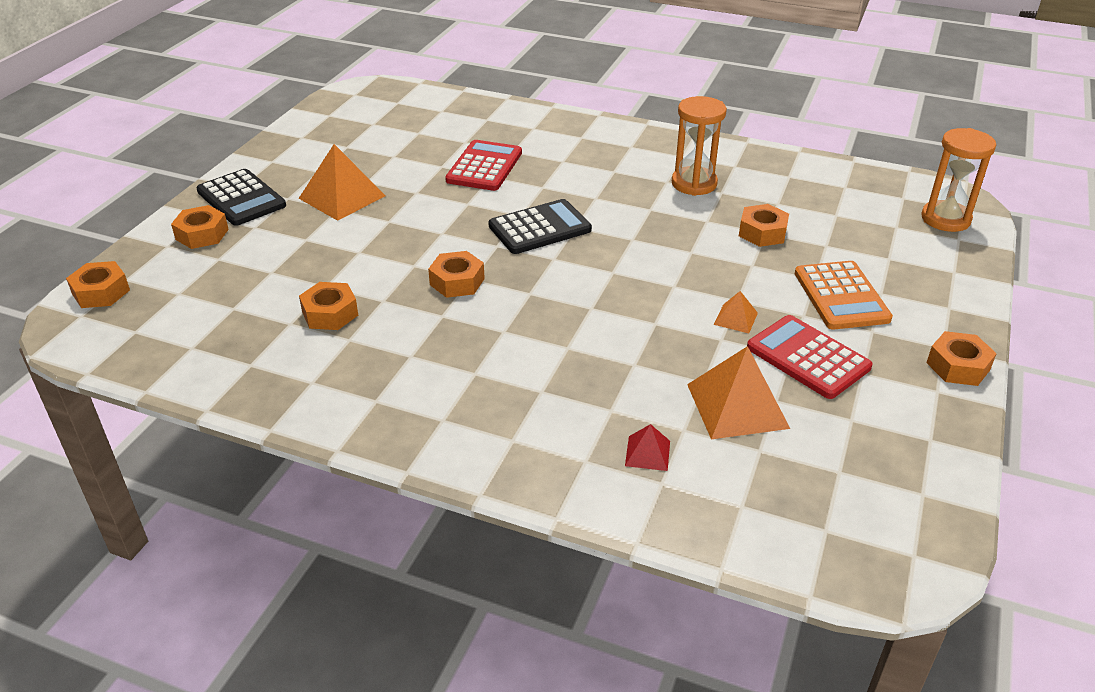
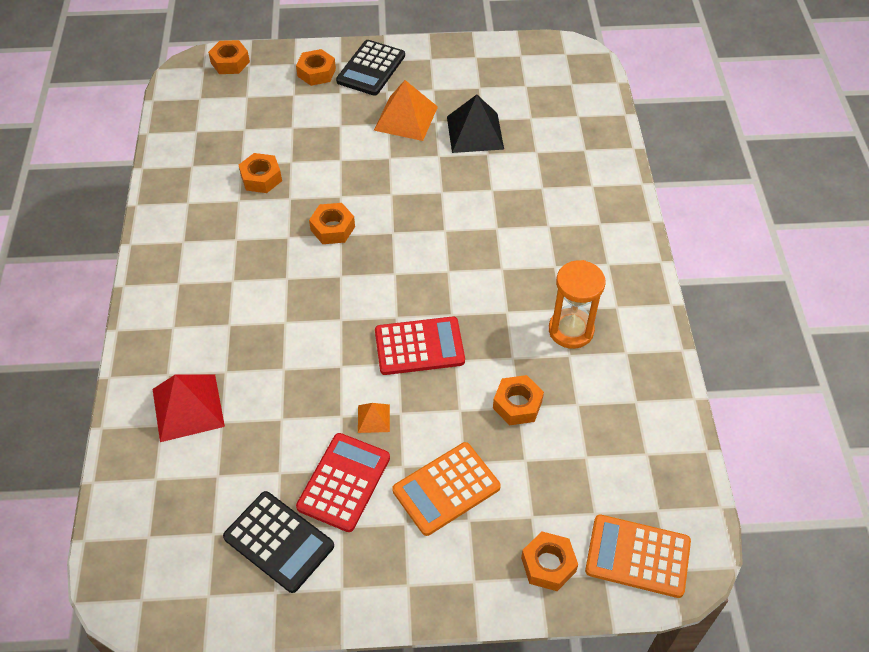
camera: 65 degrees right, 15 degrees up
(406, 165) = (475, 132): none -> black pyramid
(484, 167) = (504, 179): red calculator -> red calculator (419, 346)
(540, 228) = (432, 249): black calculator -> black calculator (279, 541)
(647, 453) = (188, 407): red pyramid -> red pyramid, size x2.02
(737, 406) = (262, 448): orange pyramid -> none
(945, 219) = (637, 556): orange hourglass -> orange calculator
(958, 366) = (384, 600): orange nut -> orange nut (548, 564)

